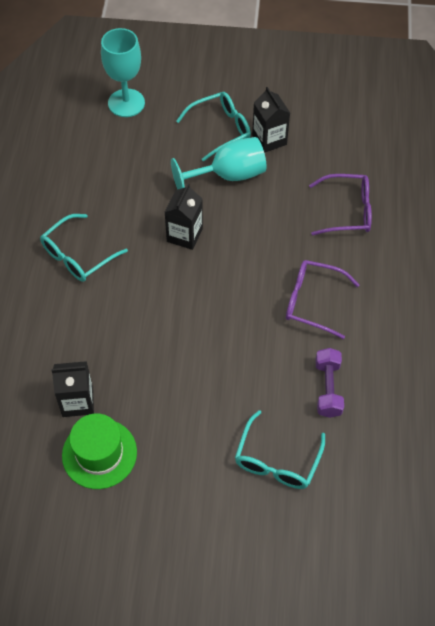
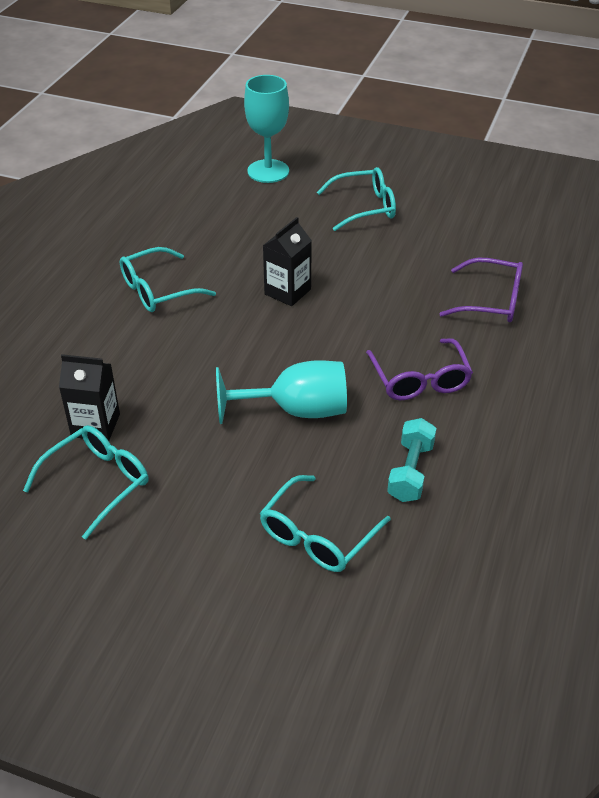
camera: 15 degrees right, 15 degrees down
(99, 453) = (97, 483): green hat -> turquoise glasses
(228, 175) = (359, 248): turquoise goblet -> turquoise goblet (296, 410)
(269, 139) = (418, 224): black carton -> none
(312, 302) = (420, 380): purple glasses -> purple glasses turned 135 degrees counterclockwise
(328, 388) = (410, 471): purple dumbbell -> turquoise dumbbell

